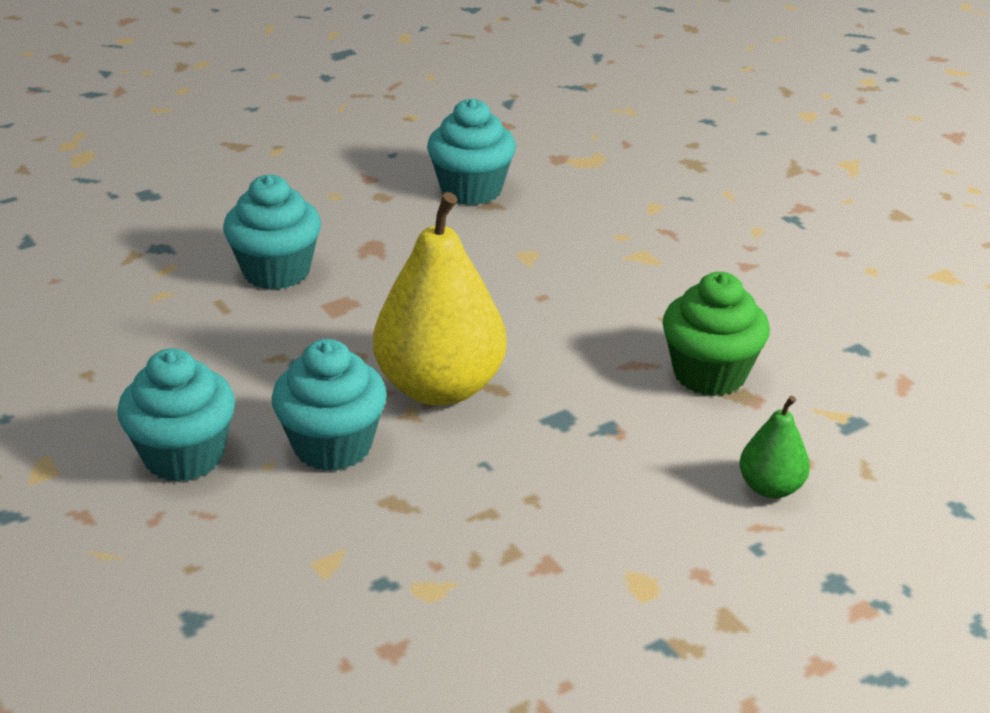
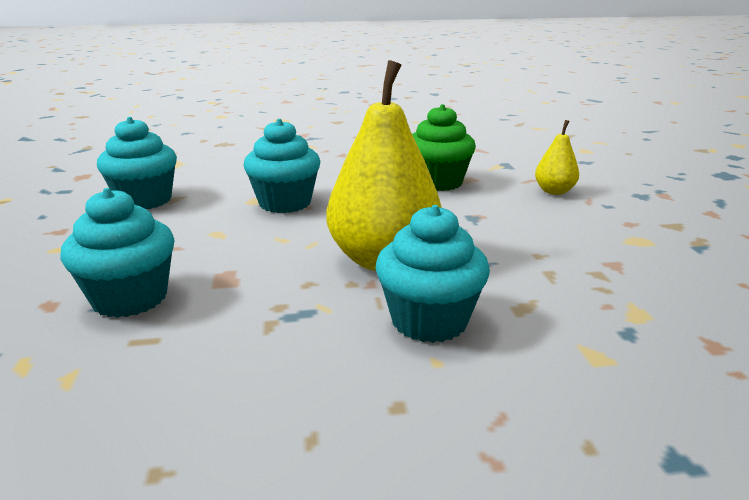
camera: 65 degrees left, 10 degrees down
(184, 456) = (390, 415): turquoise cupcake -> turquoise cupcake (285, 203)
(770, 487) = (554, 191): green pear -> yellow pear

